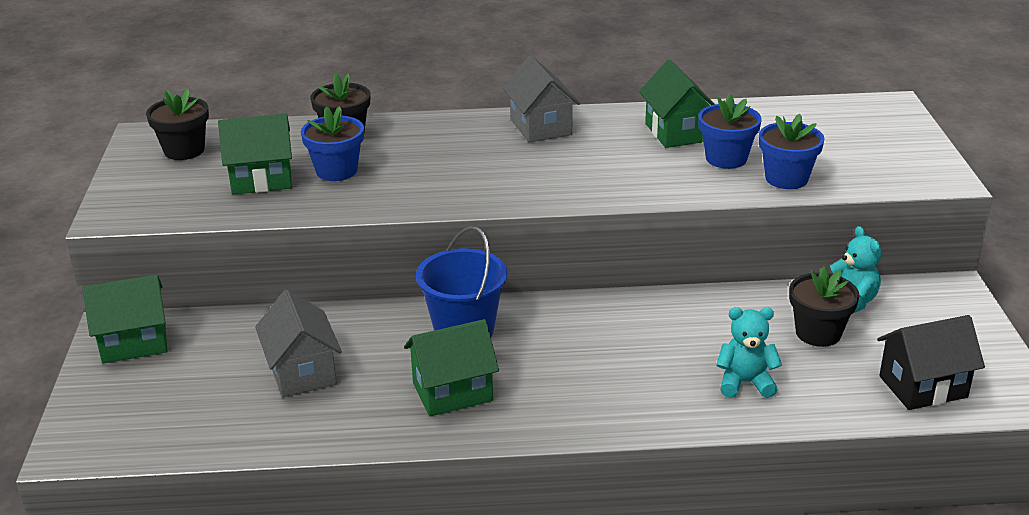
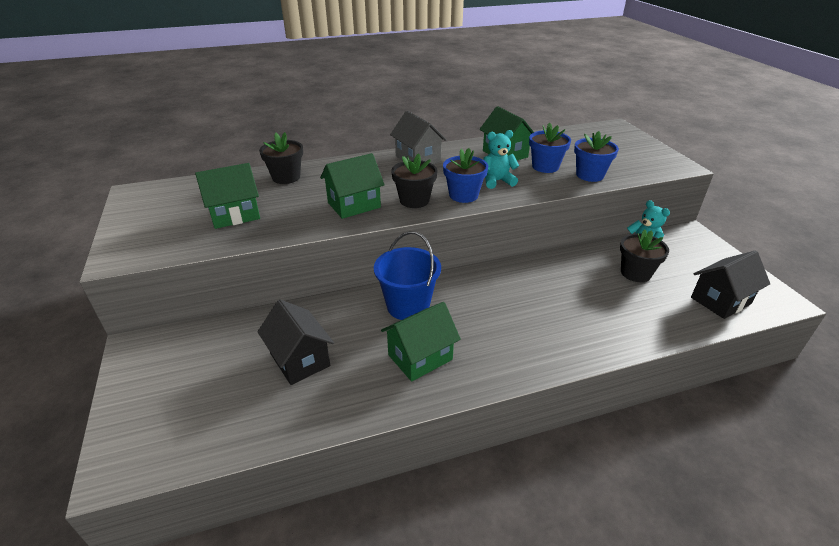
camera: 15 degrees left, 5 degrees up
(134, 342) = (155, 356): green house -> green house (354, 205)
(184, 150) = (168, 200): black flower pot -> black flower pot (414, 200)
(302, 372) = (300, 360): grey house -> black house
(336, 171) = (289, 202): blue flower pot -> blue flower pot (463, 195)
(745, 383) = (613, 316): turquoise teddy bear -> turquoise teddy bear (497, 181)

